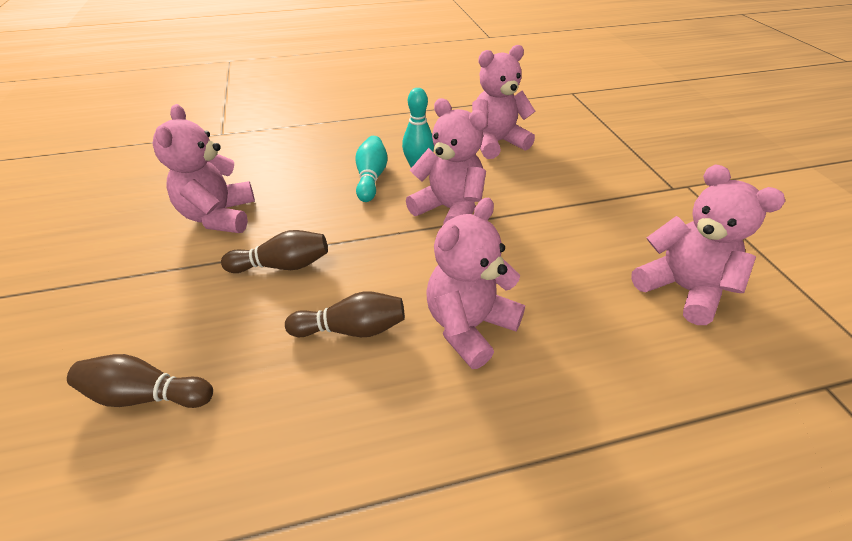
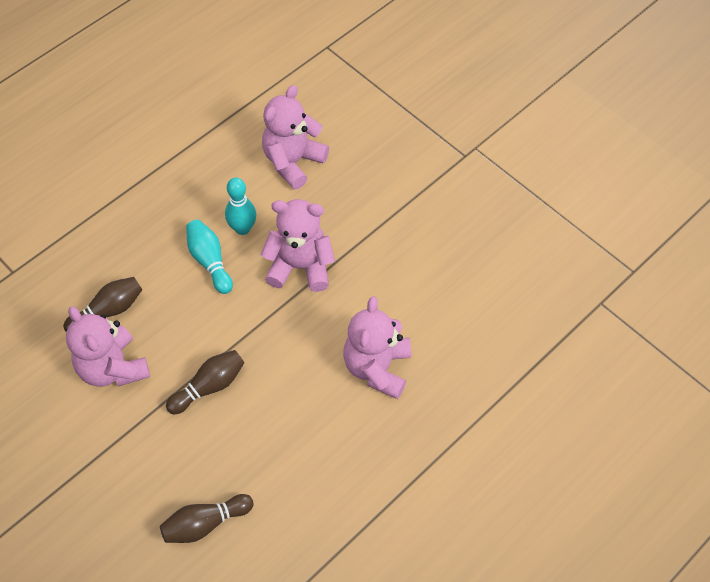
camera: 30 degrees left, 15 degrees up
(352, 329) = (301, 410): brown bowling pin -> brown bowling pin (108, 311)
(681, 289) = (501, 265): pink teddy bear -> none

